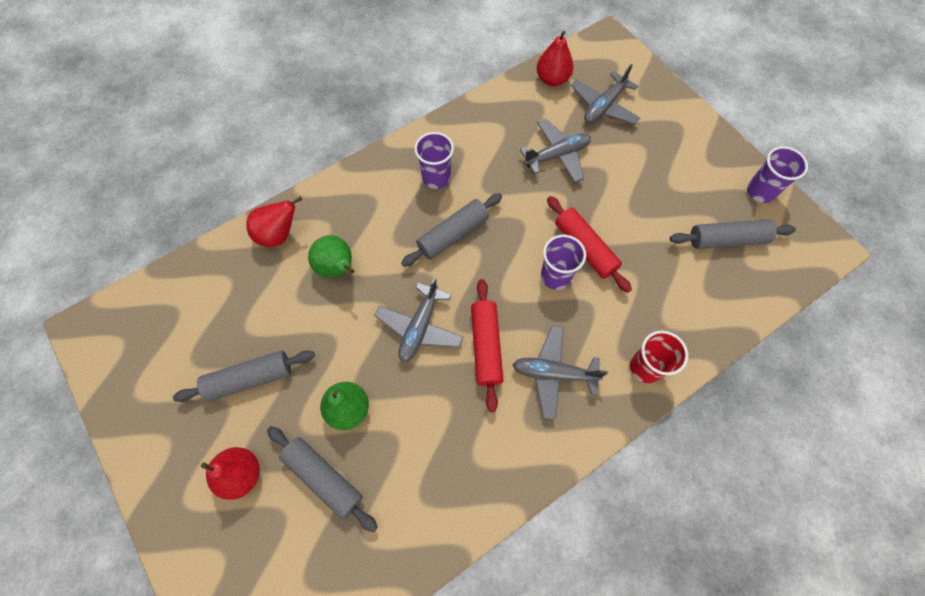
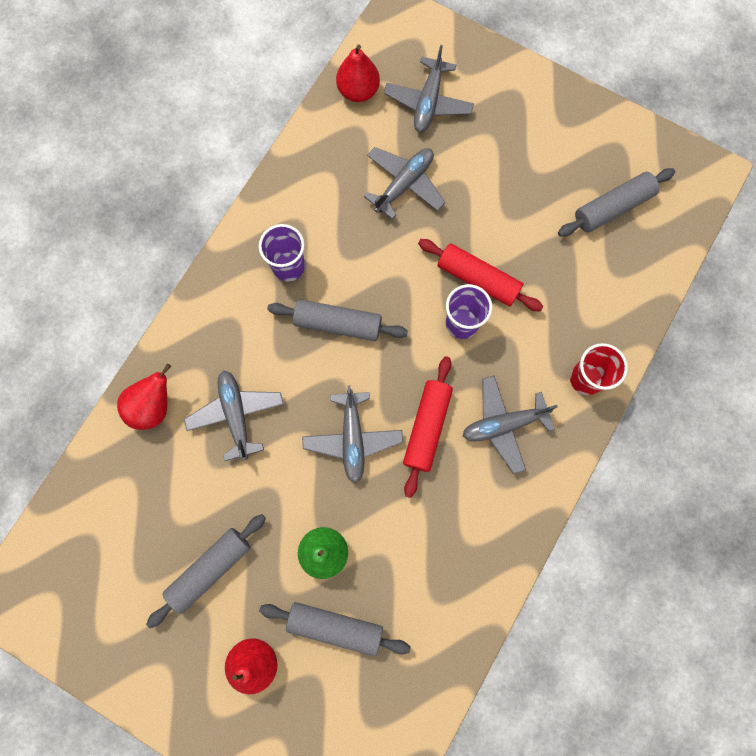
camera: 25 degrees left, 10 degrees up
(337, 268) = (236, 415): green pear -> grey plane
(453, 235) = (338, 324): grey rolling pin -> grey rolling pin turned 75 degrees clockwise
(486, 346) = (427, 427): red rolling pin -> red rolling pin turned 45 degrees clockwise
(760, 191) = (625, 138): purple cup -> none

